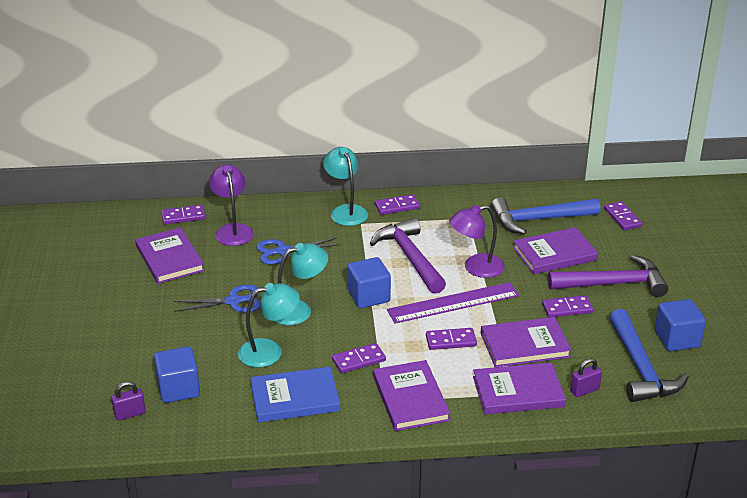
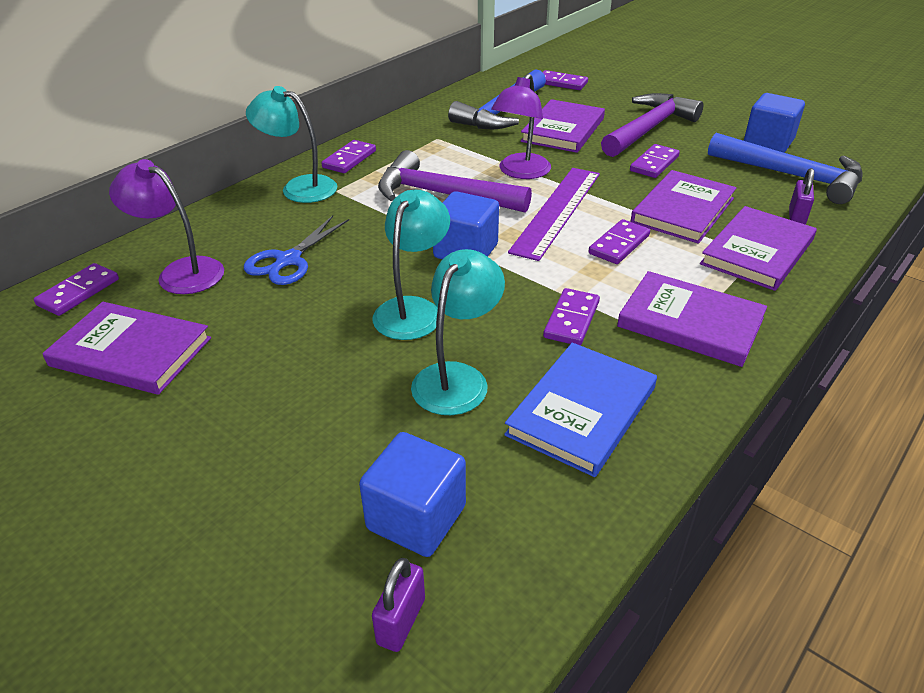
camera: 45 degrees left, 5 degrees up
(234, 301) = (313, 349): blue scissors -> none

